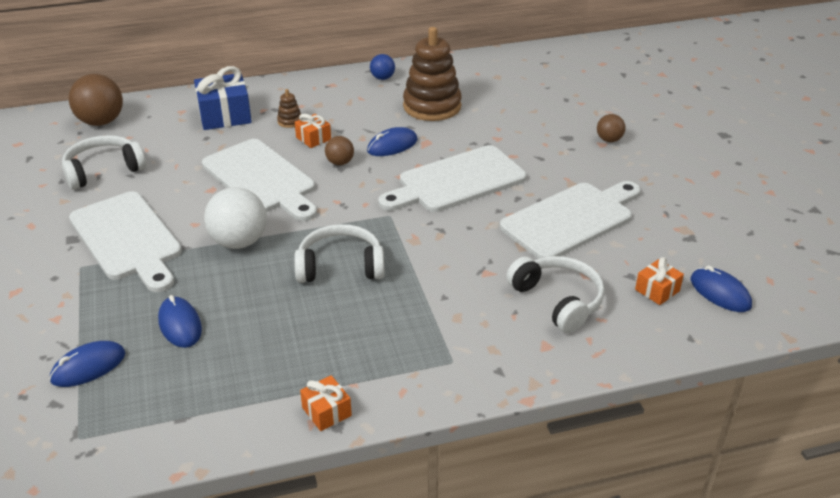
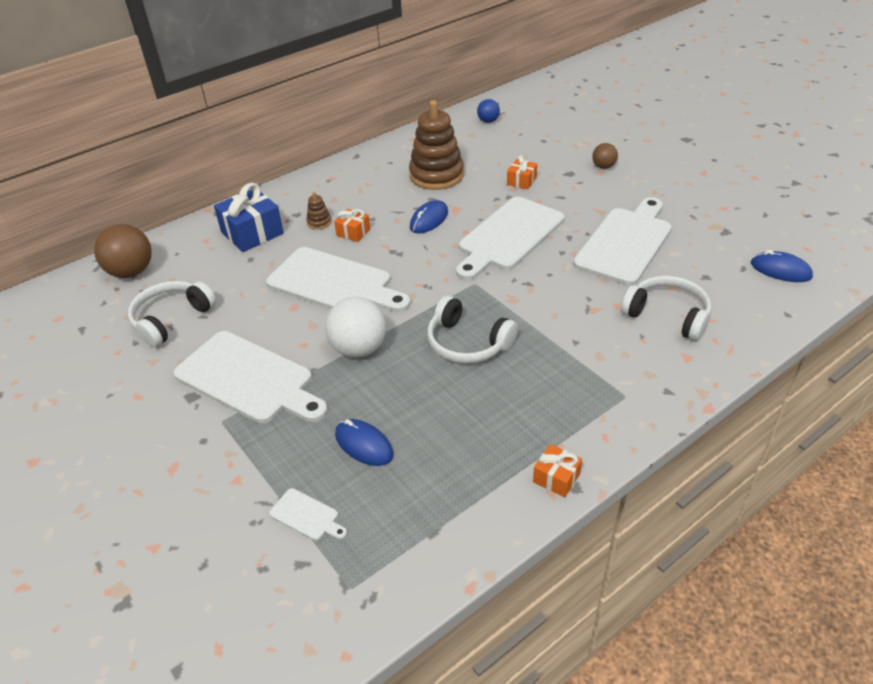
camera: 20 degrees left, 5 degrees up
(88, 367) = (307, 516): blue mouse -> white cutting board
(340, 162) = (394, 248): brown ball -> none
(340, 266) = (467, 343): white headphones -> white headphones turned 120 degrees counterclockwise
(382, 78) = (373, 160): blue ball -> blue ball (488, 121)
(657, 290) = (734, 283): orange gift -> orange gift (521, 181)

